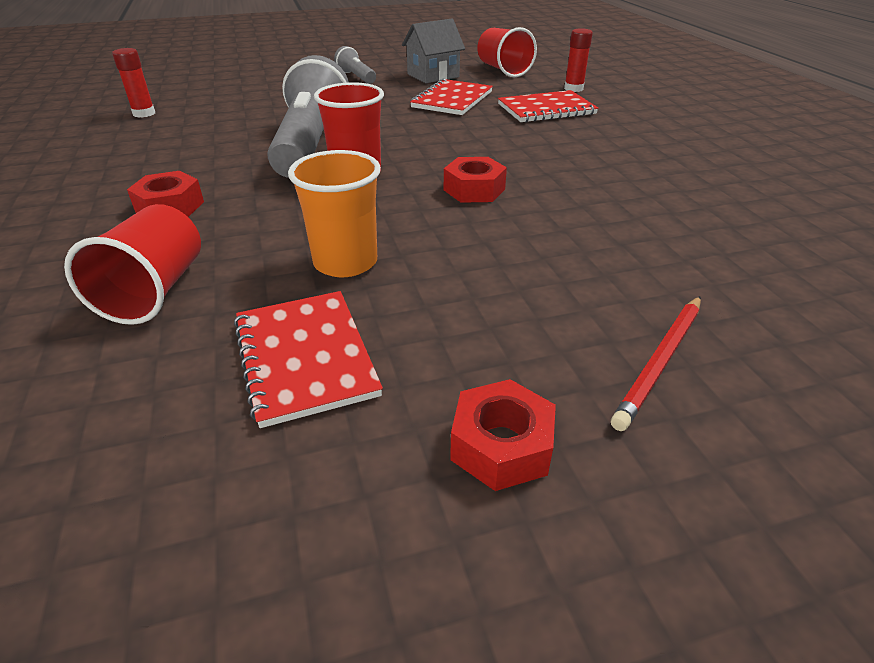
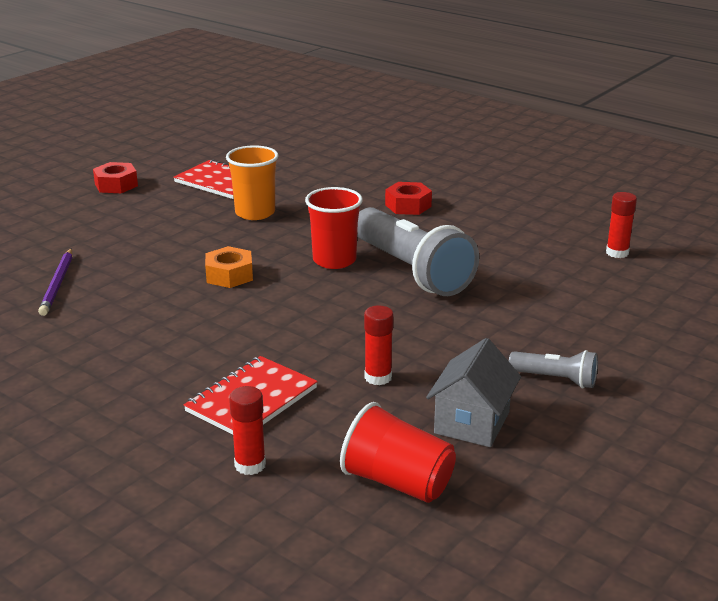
camera: 145 degrees right, 10 degrees down
(154, 291) = (327, 179): red cup -> none
(452, 100) = (378, 377): red notebook -> red glue stick
(474, 189) = (229, 275): red nut -> orange nut
(660, 362) = (58, 222): red pencil -> none
(677, 238) = (58, 284): none -> purple pencil

